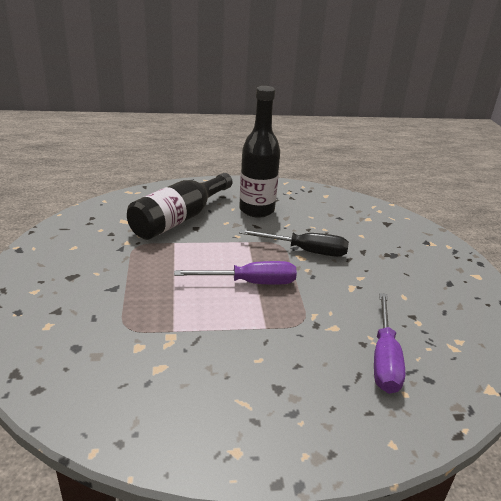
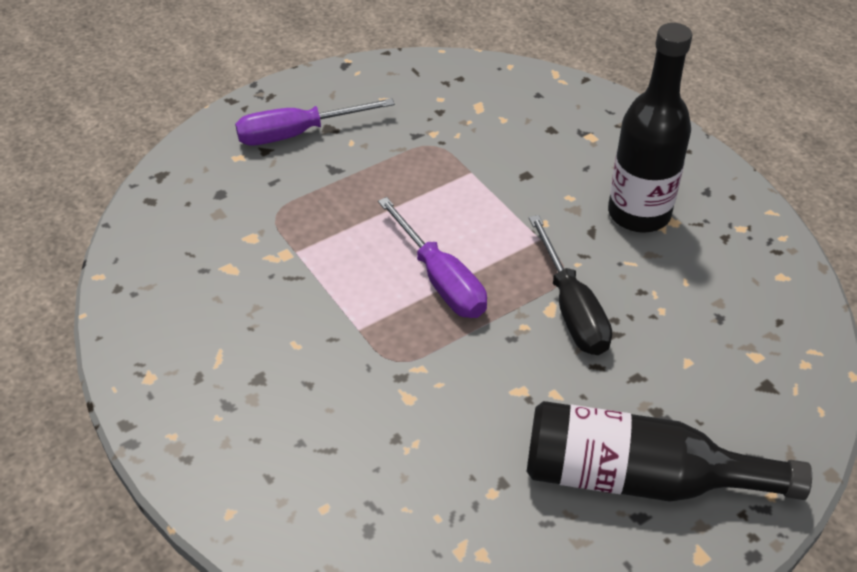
camera: 65 degrees right, 15 degrees up
(179, 219) = (531, 150): black bottle -> black bottle (639, 478)
(384, 359) = (378, 469): purple screwdriver -> purple screwdriver (297, 134)

